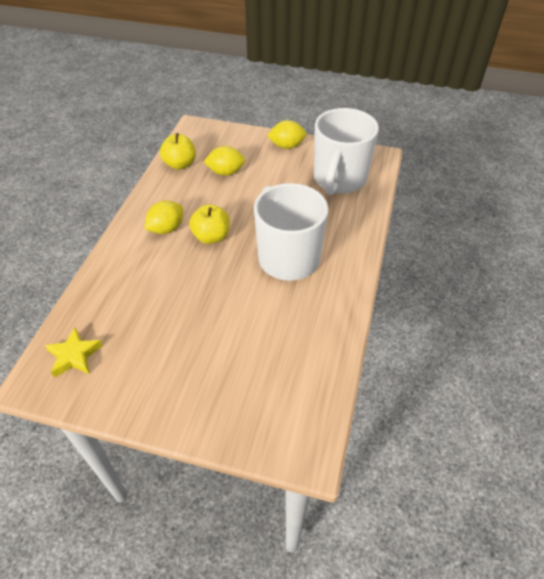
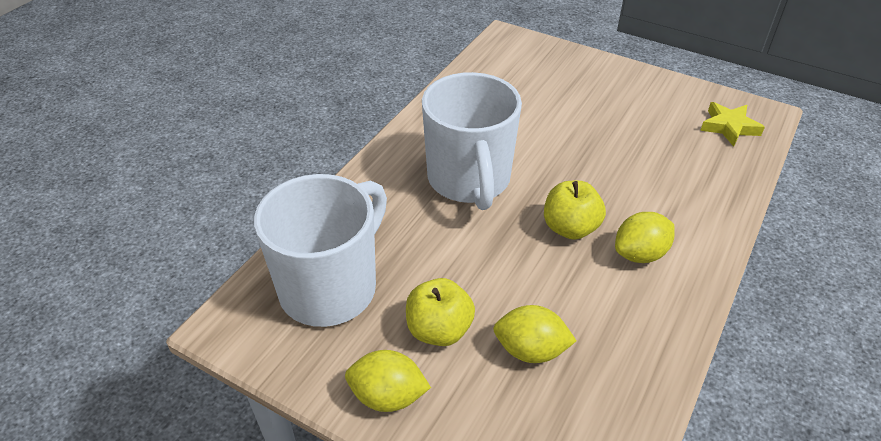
camera: 165 degrees left, 5 degrees down
(180, 164) = (623, 393): yellow apple -> yellow apple (439, 330)

